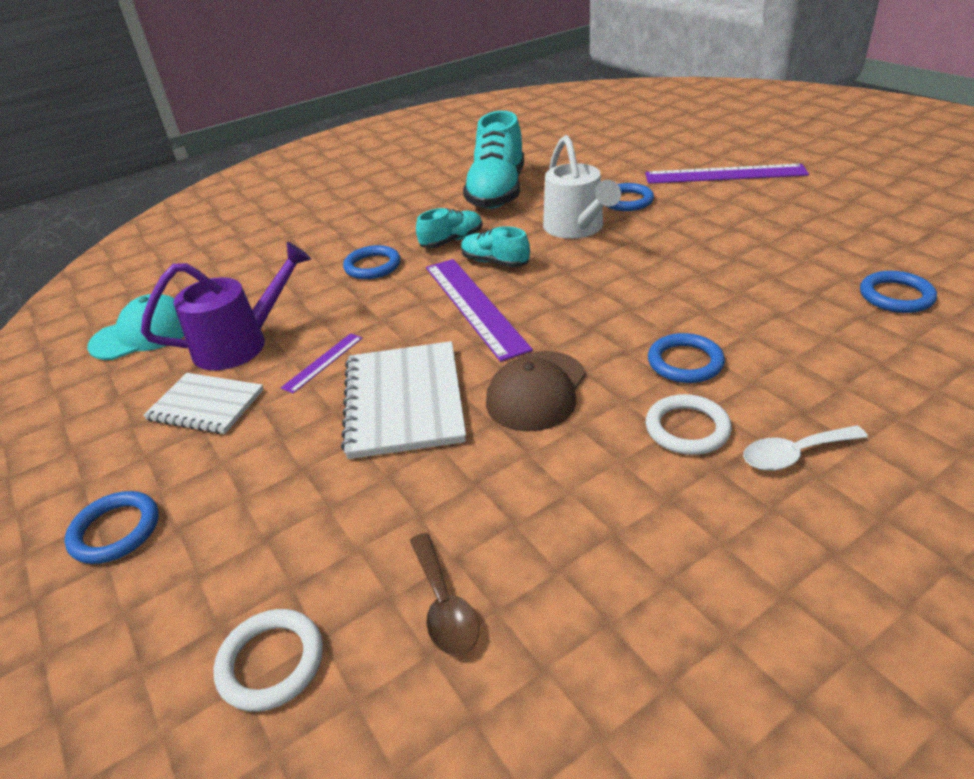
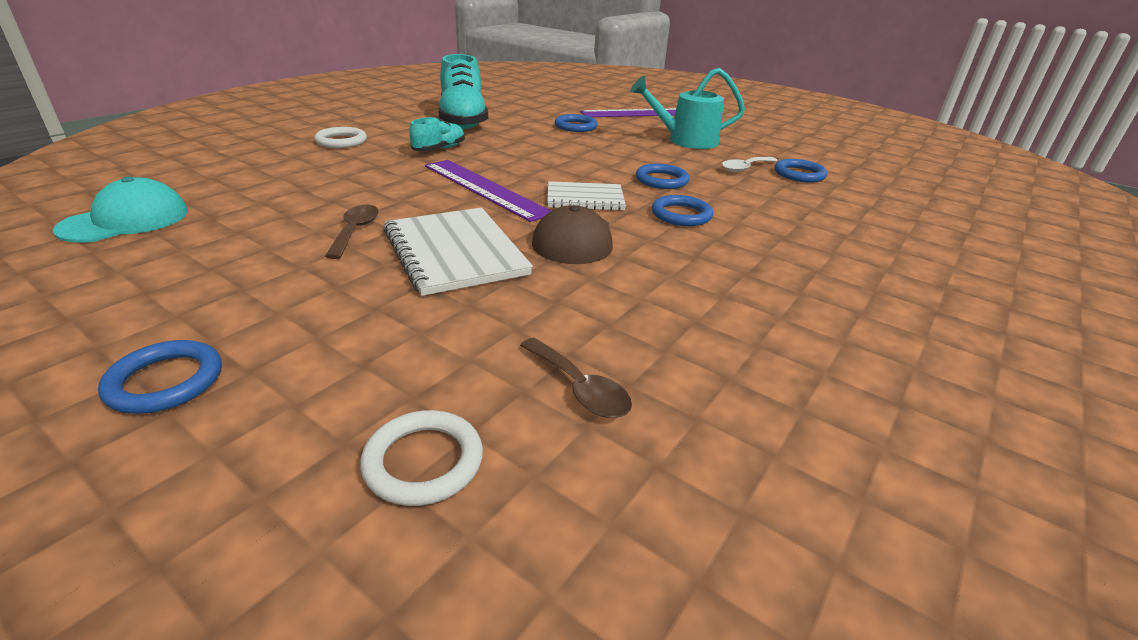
camera: 25 degrees left, 5 degrees down
(206, 405) = (235, 270): white notebook -> white notebook (585, 198)
(241, 343) = (254, 222): purple watering can -> none
(323, 362) = (355, 231): purple ruler -> brown spoon
(372, 266) = (370, 166): blue ring -> blue ring (661, 180)
(495, 262) = (487, 162): turquoise shoe -> none
(577, 229) = (546, 142): white watering can -> none
(687, 429) = (708, 252): white ring -> white ring (341, 141)
(760, 227) = (685, 141): none -> turquoise watering can
(794, 454) = (794, 261): white spoon -> white spoon (745, 168)

